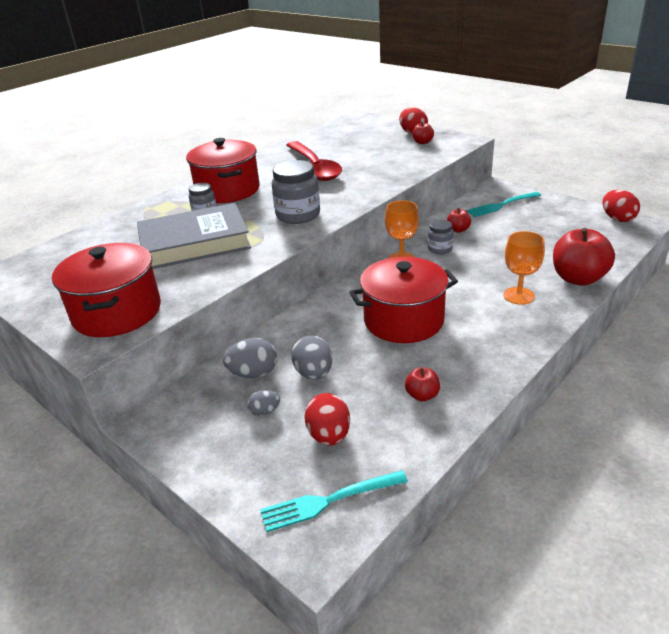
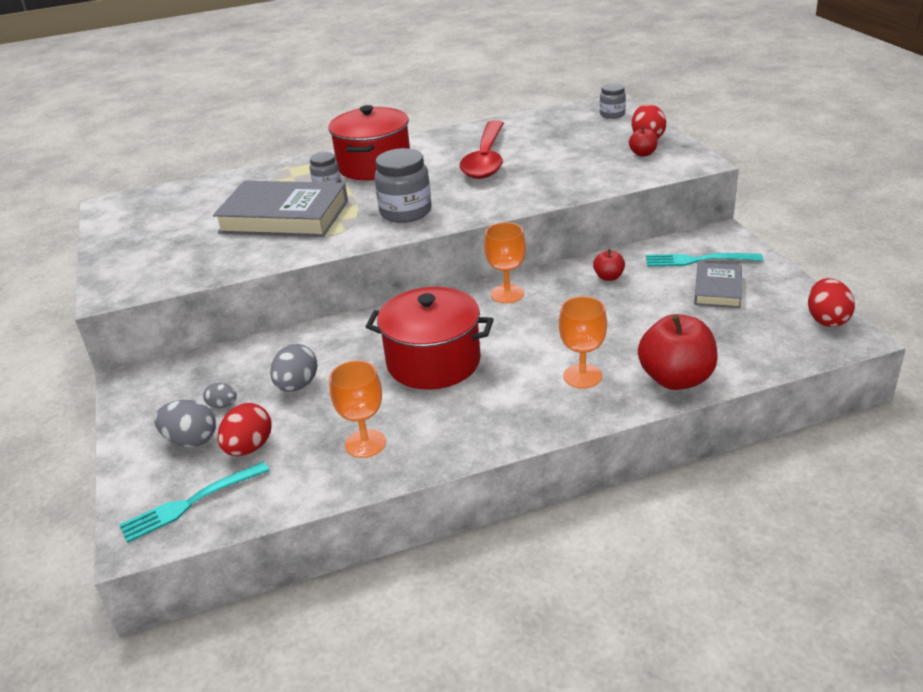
camera: 30 degrees right, 0 degrees up
(117, 312) = (156, 268): red pot -> none
(253, 373) = (249, 367): grey egg -> grey egg (191, 440)
(329, 501) = (191, 503): turquoise fork -> turquoise fork turned 45 degrees counterclockwise
(422, 395) = (365, 443): red apple -> orange goblet
(440, 249) = (561, 294): grey jar -> grey jar (612, 114)
(535, 219) = (717, 289): none -> grey book

